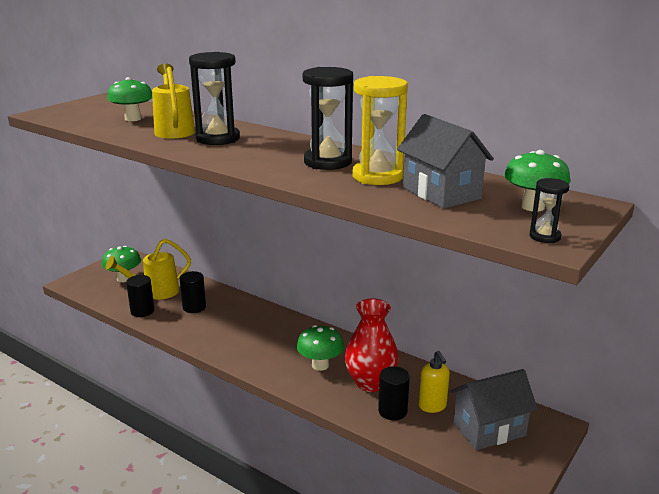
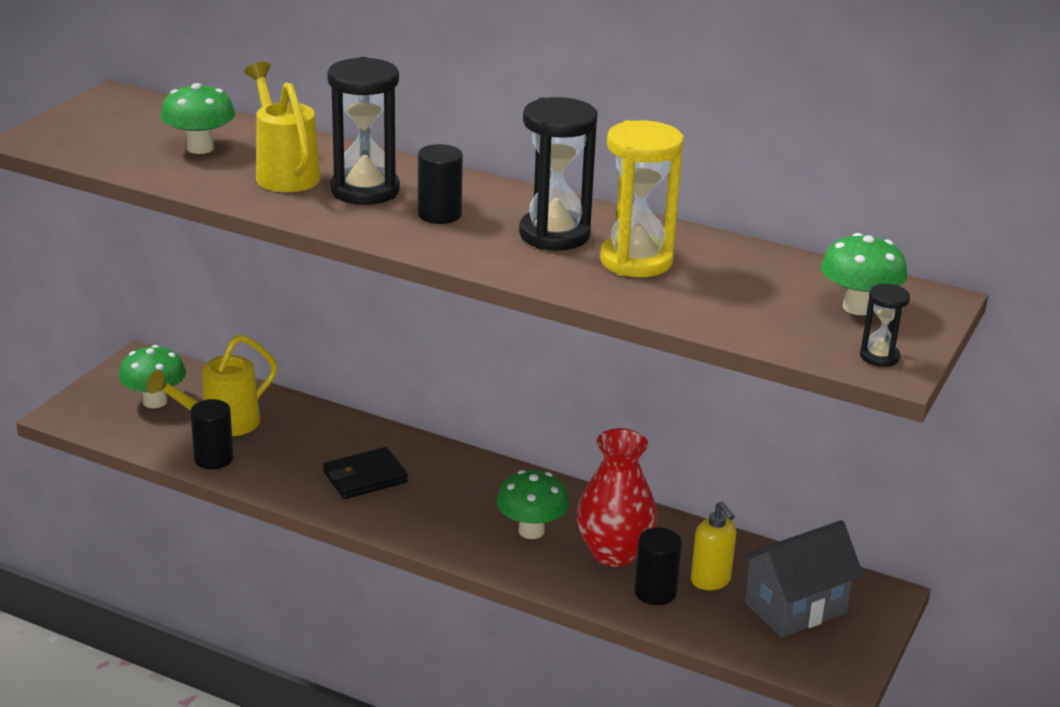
camera: 10 degrees left, 5 degrees up
(194, 307) = (298, 447): black cylinder -> black cylinder (439, 214)
(227, 326) = (365, 477): none -> black wallet
(441, 193) = (732, 289): grey house -> none

